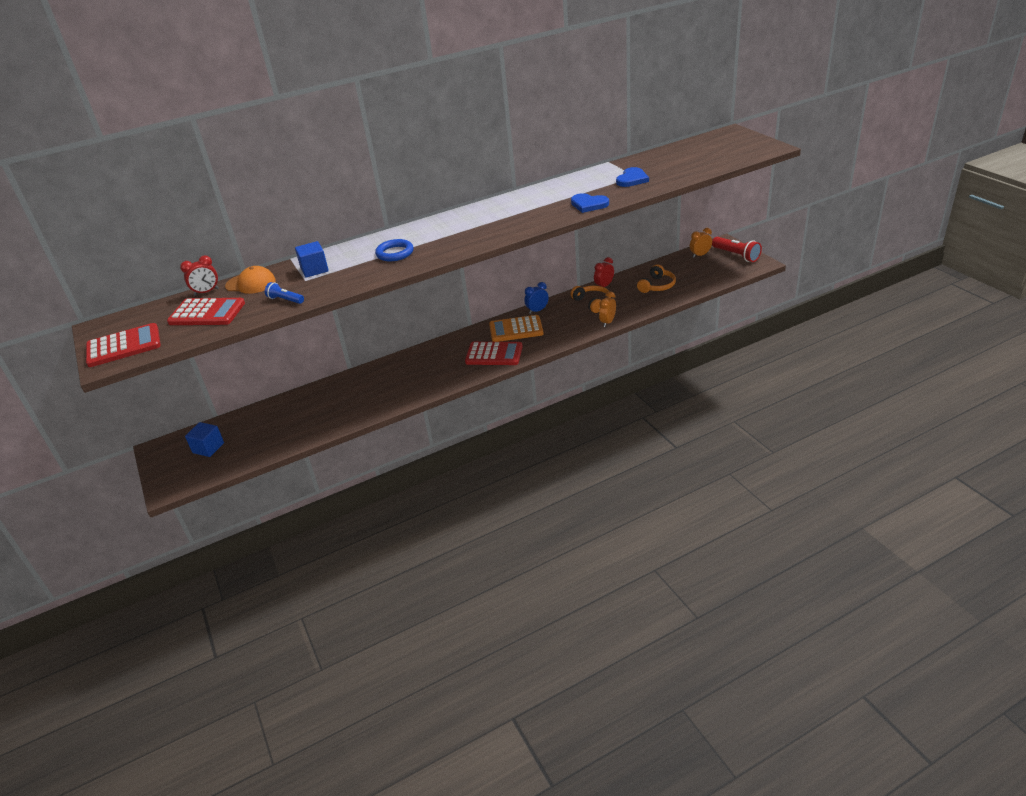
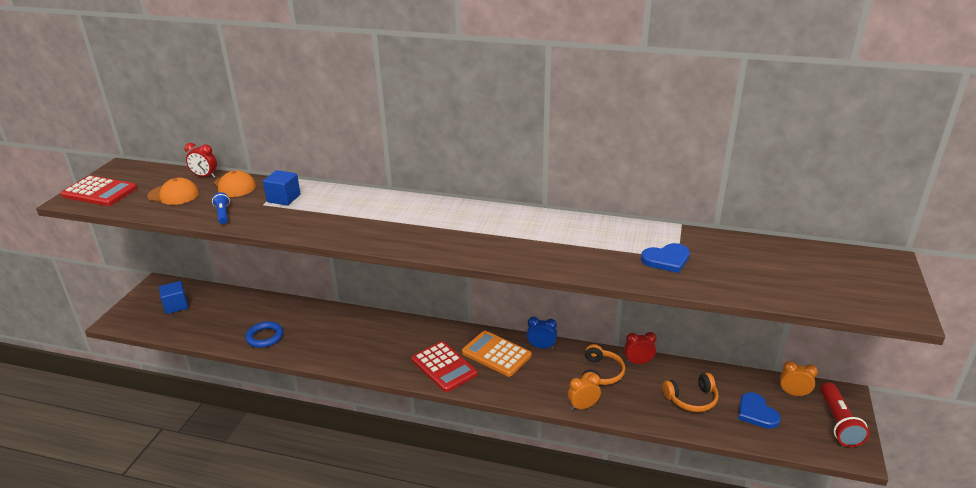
camera: 40 degrees right, 5 degrees down
(207, 313) = (173, 195): red calculator -> orange cap
(395, 253) = (351, 217): blue ring -> blue ring (265, 337)
(589, 204) = (574, 264): blue heart -> blue heart (756, 413)

